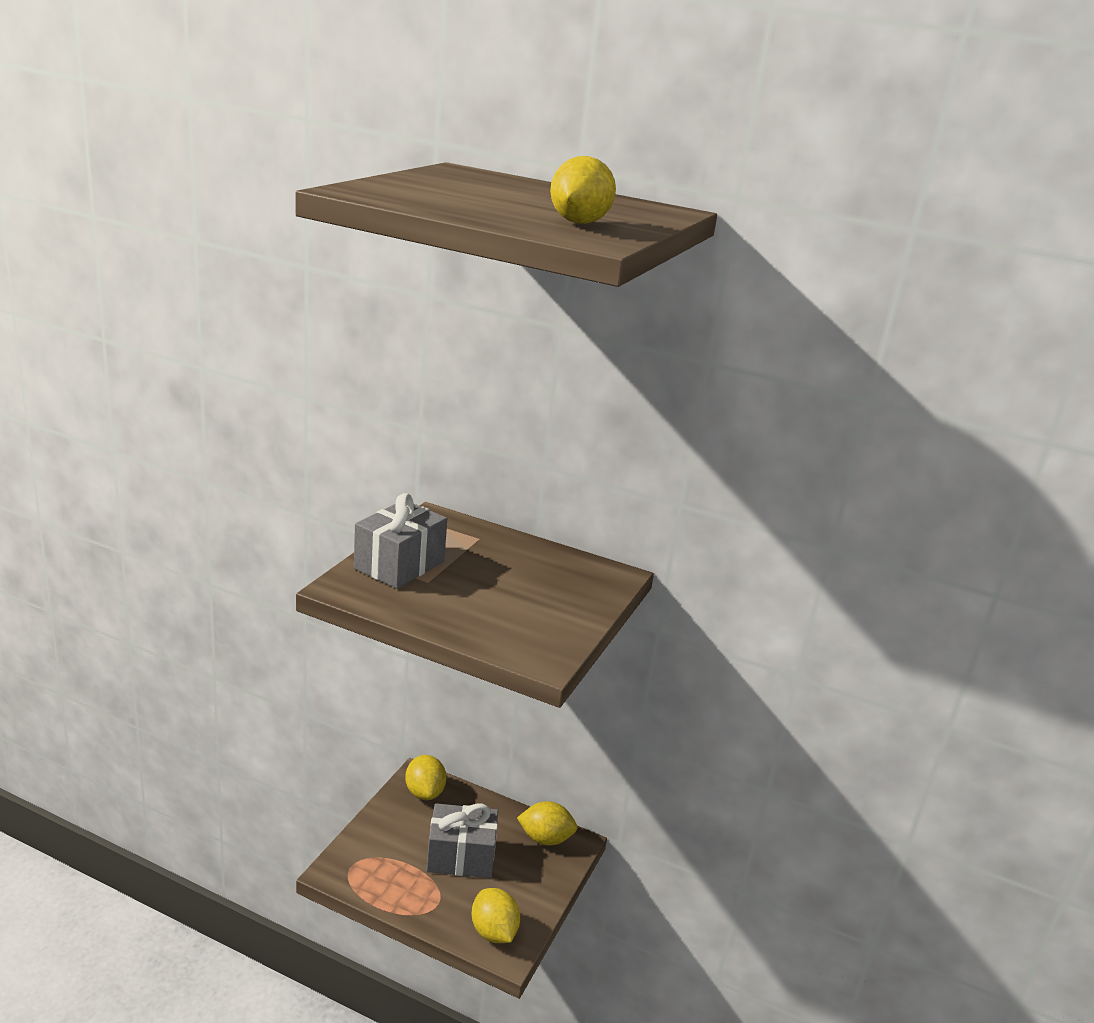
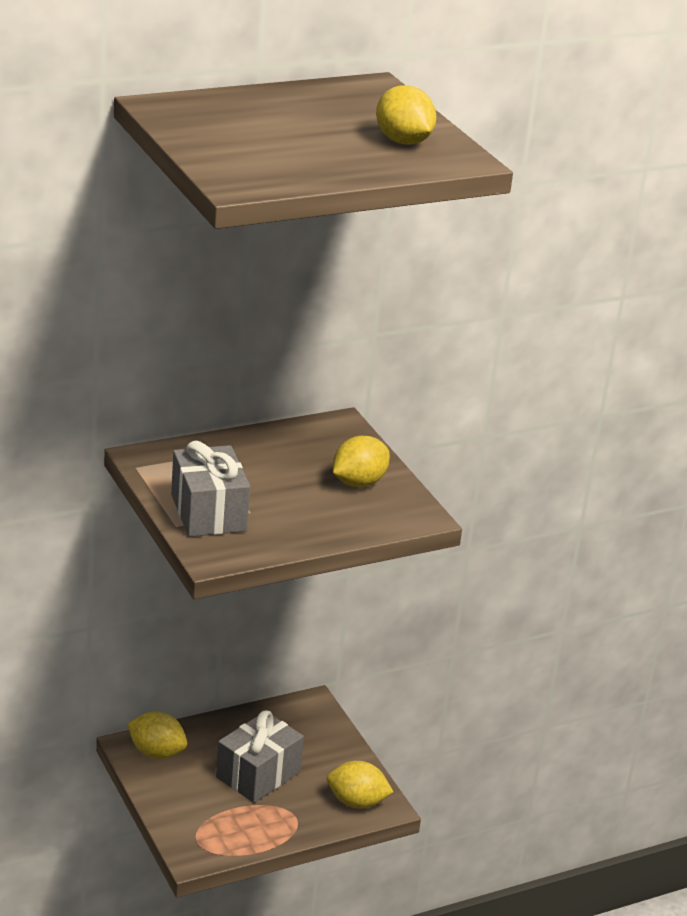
camera: 50 degrees left, 5 degrees up
(545, 839) = (290, 717): yellow lemon -> yellow lemon (358, 482)

